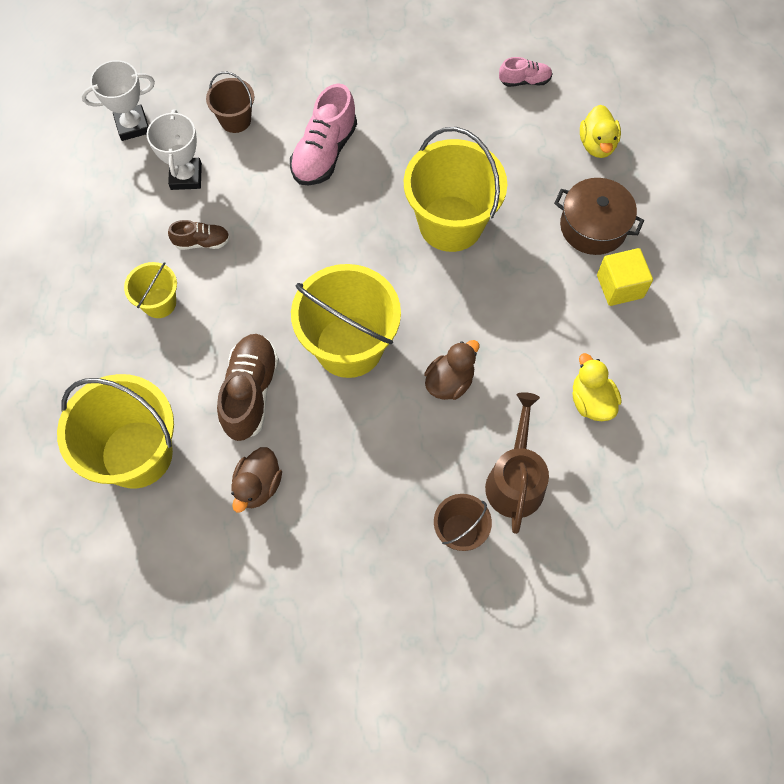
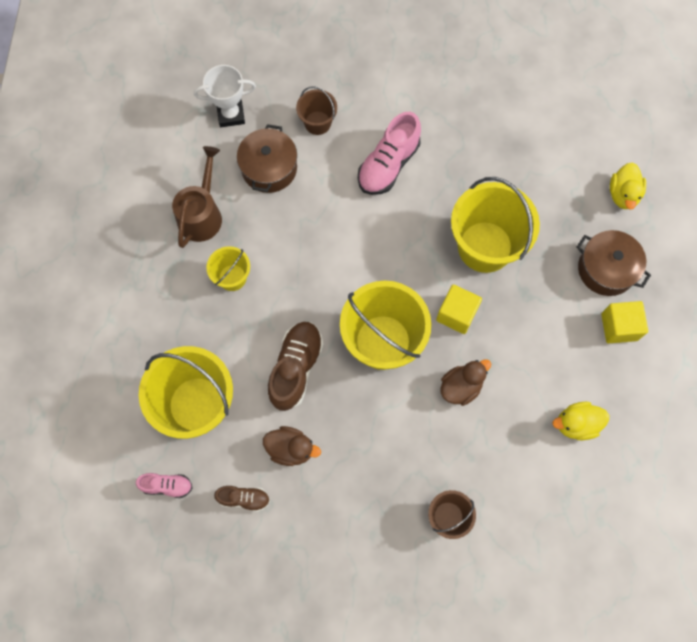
camera: 10 degrees right, 5 degrees up
(186, 176) = (269, 168): white trophy -> brown pot
(202, 242) = (274, 229): brown shoe -> brown shoe (244, 498)
(258, 486) = (291, 449): brown duck -> brown duck turned 105 degrees counterclockwise
(430, 302) = (456, 314): none -> yellow cube
(515, 480) = (501, 481): brown watering can -> brown watering can (201, 214)
(524, 81) = (571, 125): pink shoe -> pink shoe (167, 486)
(591, 401) = (576, 424): yellow duck -> yellow duck turned 90 degrees counterclockwise

